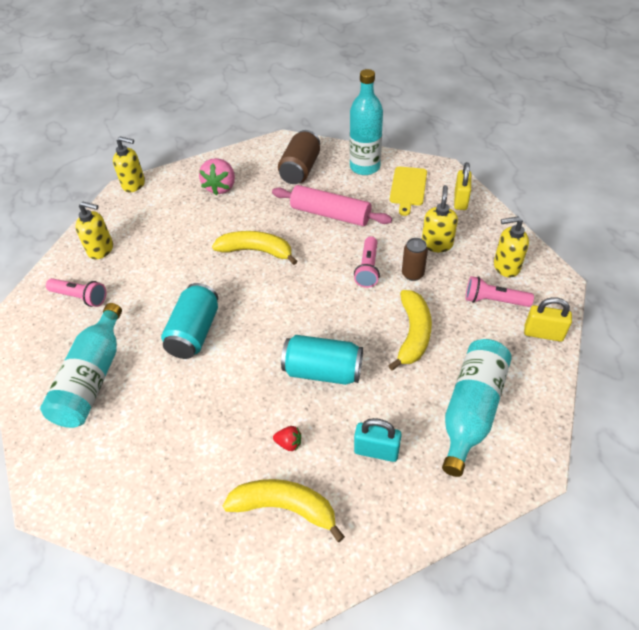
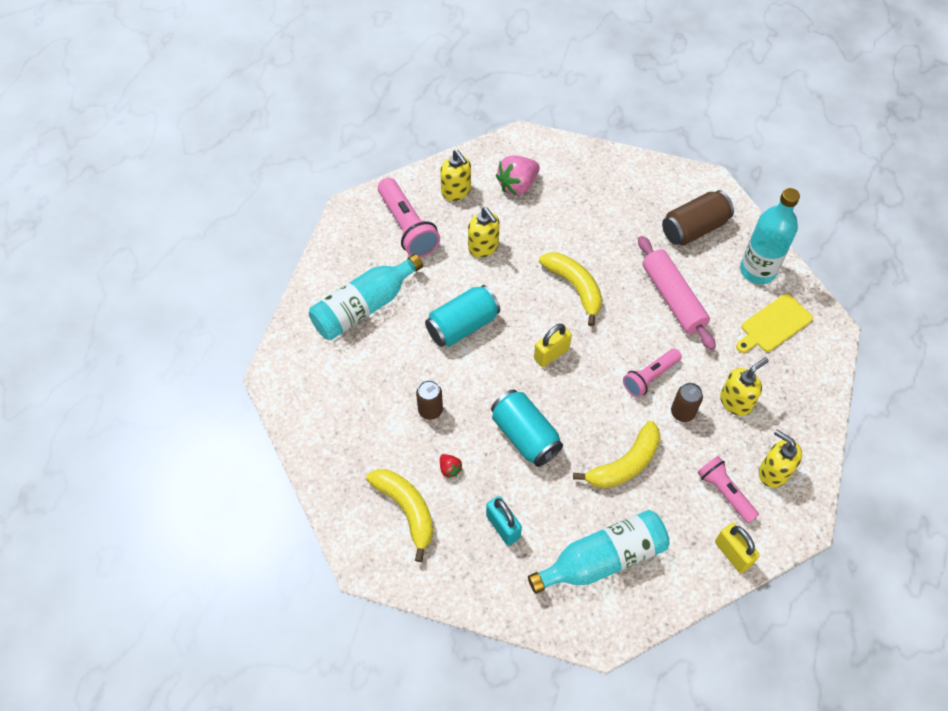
camera: 40 degrees right, 10 degrees up
(80, 297) = (407, 227): pink flashlight -> pink flashlight, size x1.55
(134, 184) = (535, 139): yellow soap dispenser -> yellow soap dispenser (483, 247)
(220, 187) = (604, 196): pink strawberry -> pink strawberry (517, 185)
(228, 412) = (430, 410): none -> brown can
(460, 200) = (809, 376): yellow padlock -> yellow padlock (551, 354)

